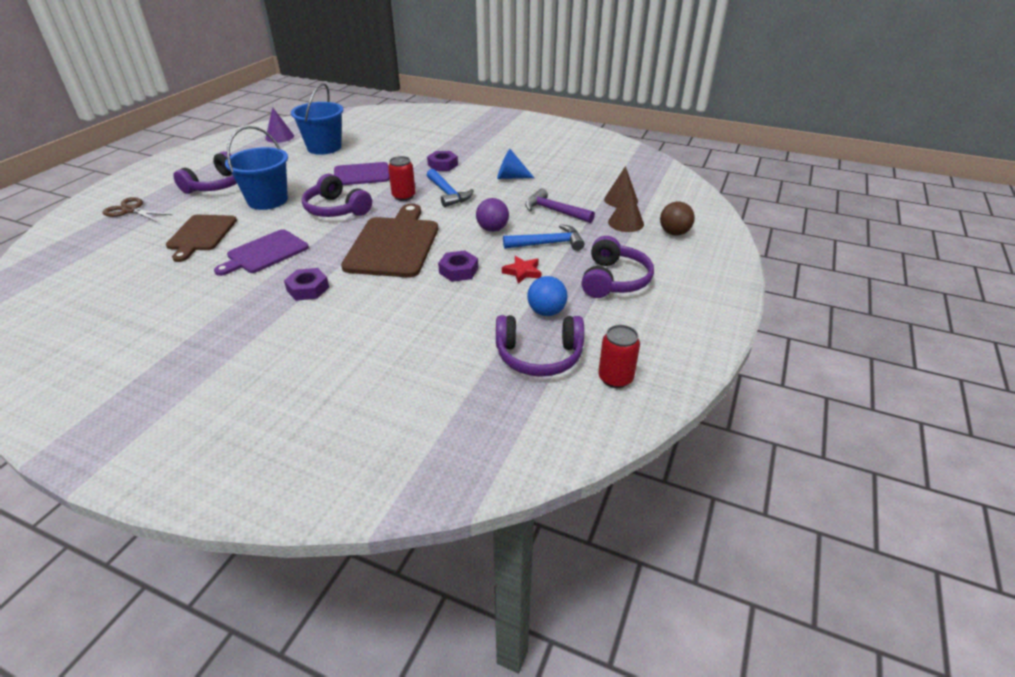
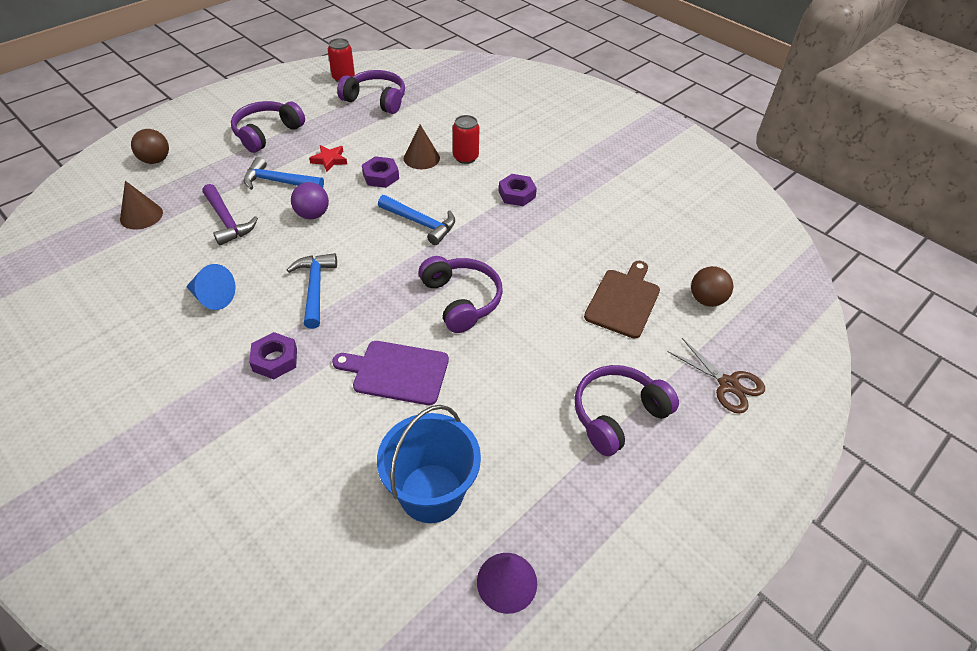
camera: 160 degrees left, 10 degrees up
(123, 250) = (706, 300): none -> brown ball
(265, 253) = (552, 250): purple cutting board -> none
(267, 200) = (544, 348): blue bucket -> none
(394, 244) = (421, 223): brown cutting board -> blue hammer
(404, 196) = (370, 300): red can -> red can (465, 157)
(546, 312) = (343, 124): blue ball -> none
(626, 223) = (180, 184): brown cone -> brown cone (421, 158)

